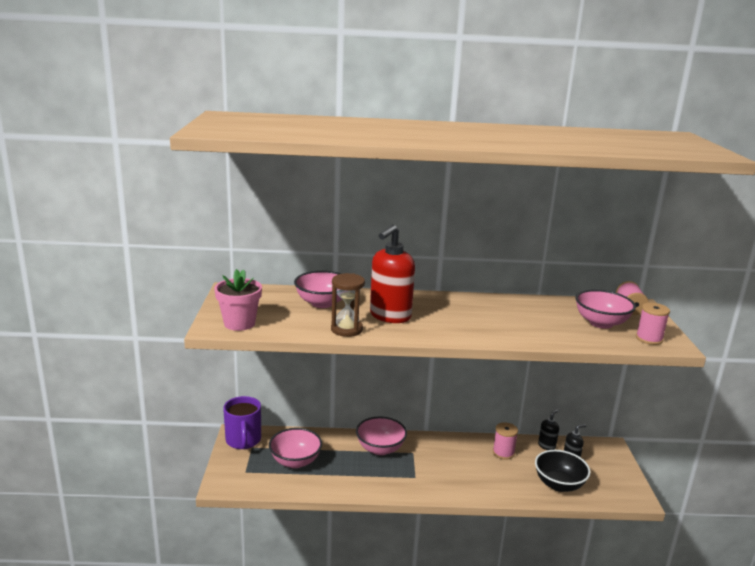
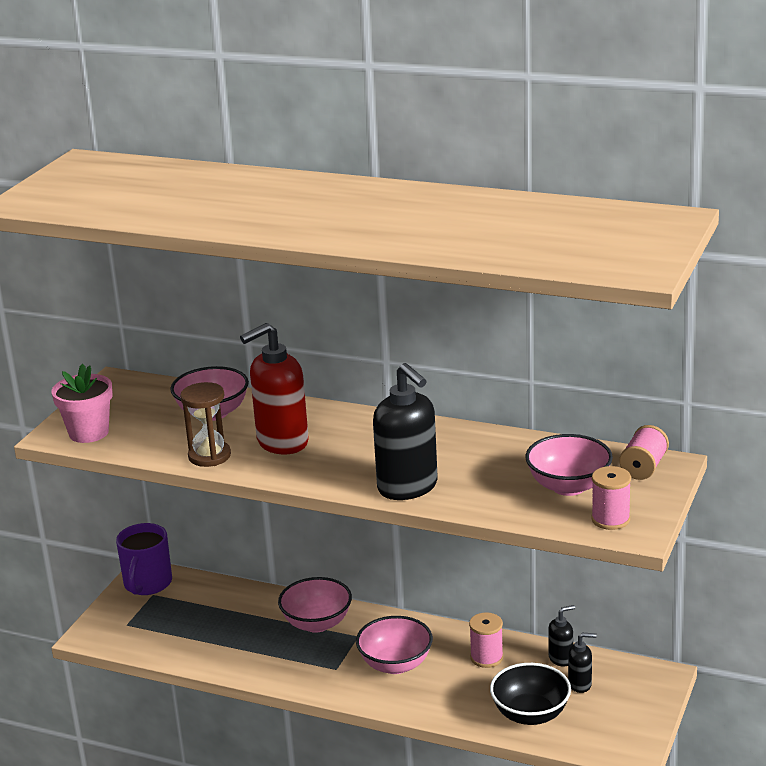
camera: 25 degrees right, 5 degrees up
(295, 461) = (195, 622): pink bowl -> pink bowl (395, 664)
(504, 334) = (408, 487): none -> black soap dispenser

